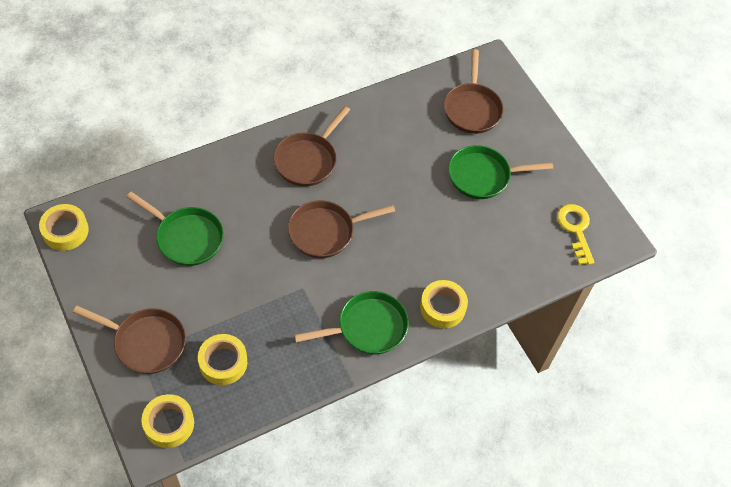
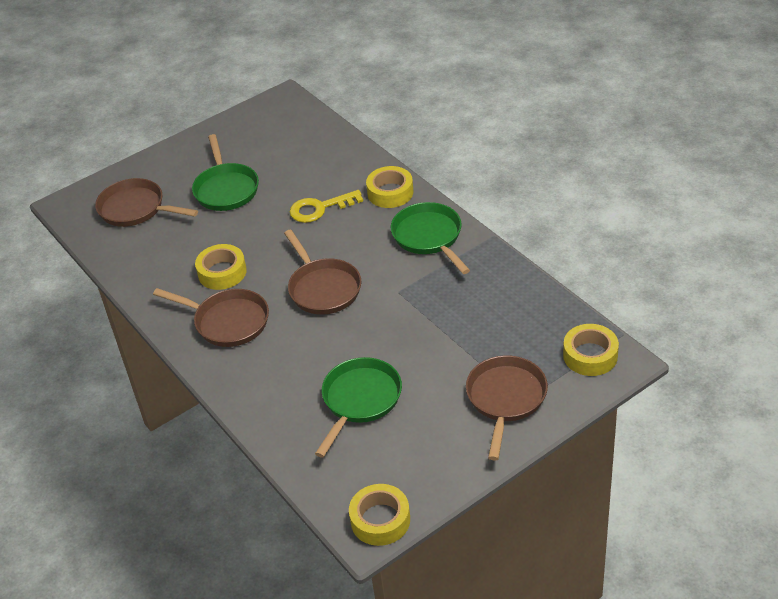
camera: 90 degrees left, 15 degrees down
(223, 362) = (506, 331): yellow tape -> yellow tape (222, 272)
(472, 108) = (136, 209): brown pan -> brown pan turned 150 degrees counterclockwise
(575, 229) = (278, 124): yellow key -> yellow key (319, 208)

